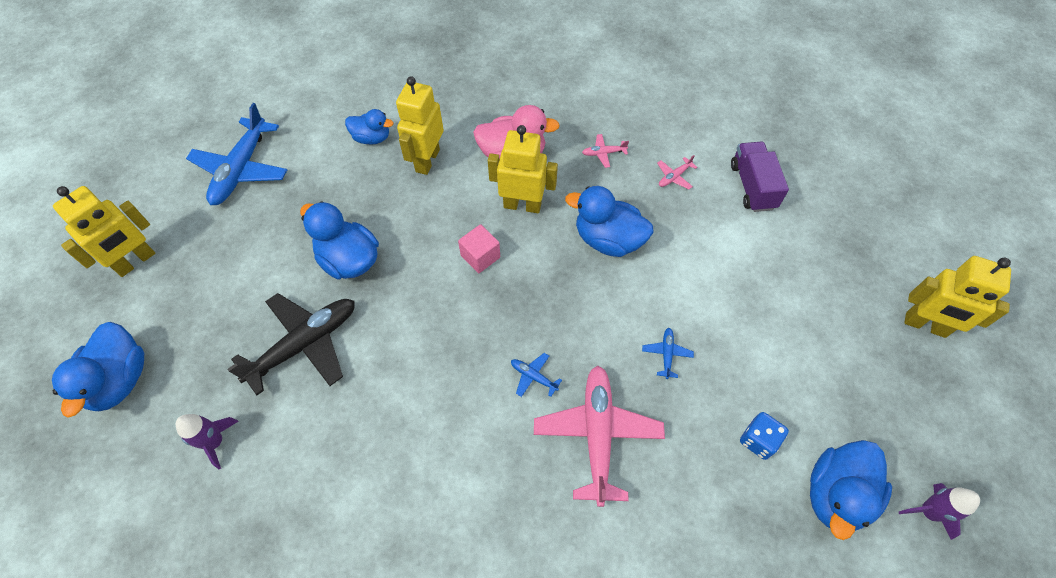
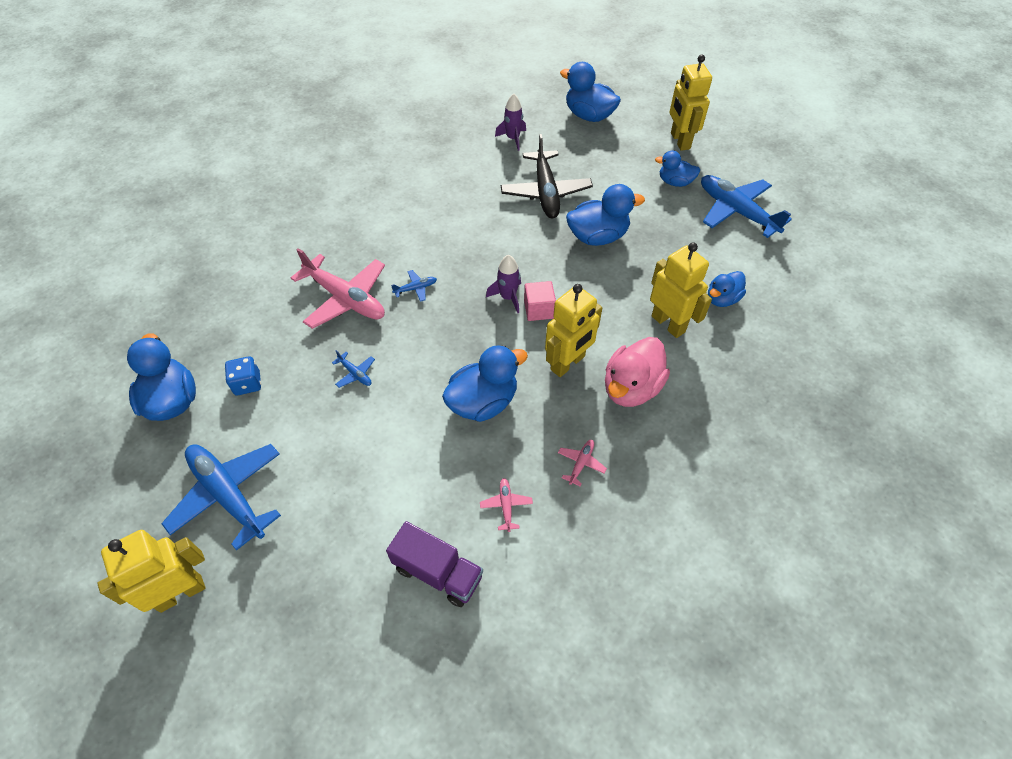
camera: 125 degrees right, 5 degrees down
(219, 235) = (675, 182): none -> blue duck
(846, 359) = (228, 494): none -> blue plane
(928, 512) = (101, 447): purple rocket -> purple rocket (508, 297)

